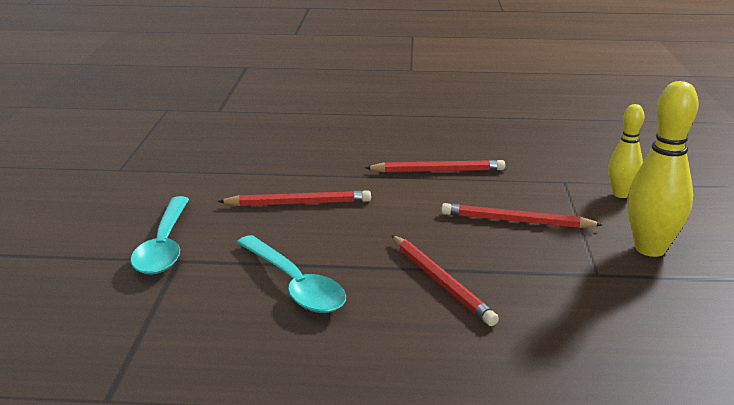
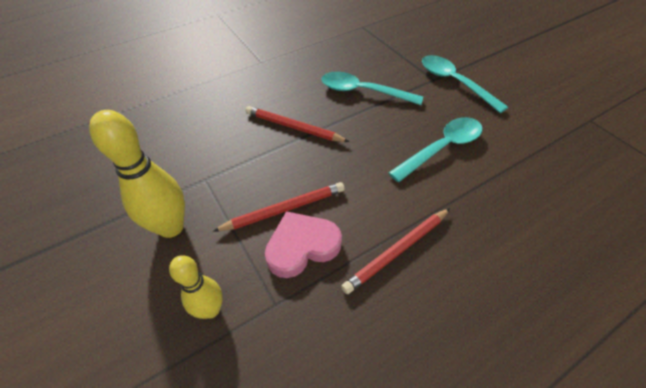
camera: 145 degrees right, 25 degrees up
(298, 203) = (441, 148): red pencil -> turquoise spoon
(518, 197) = (302, 246): none -> pink heart

